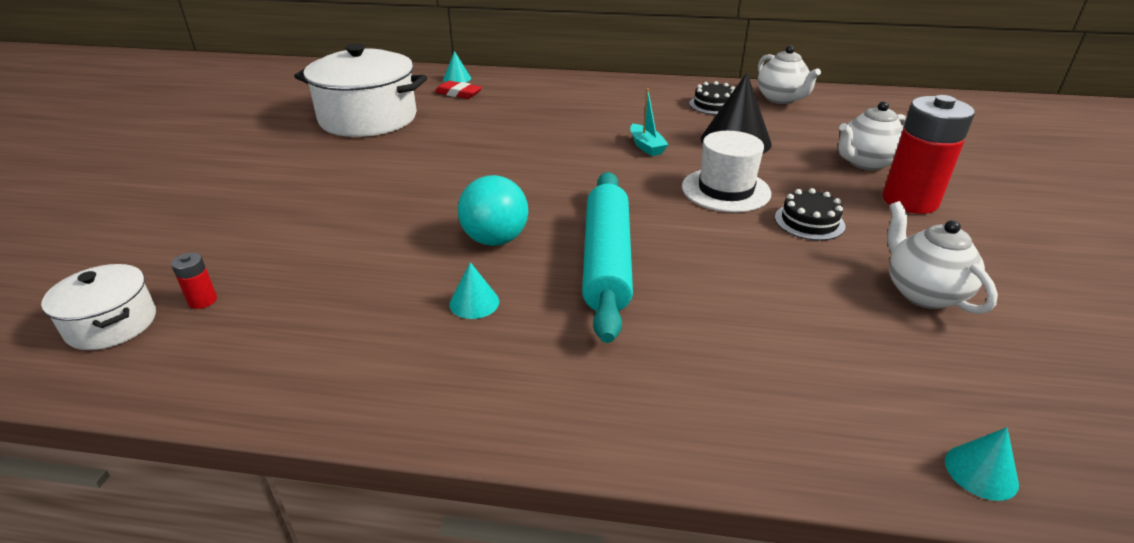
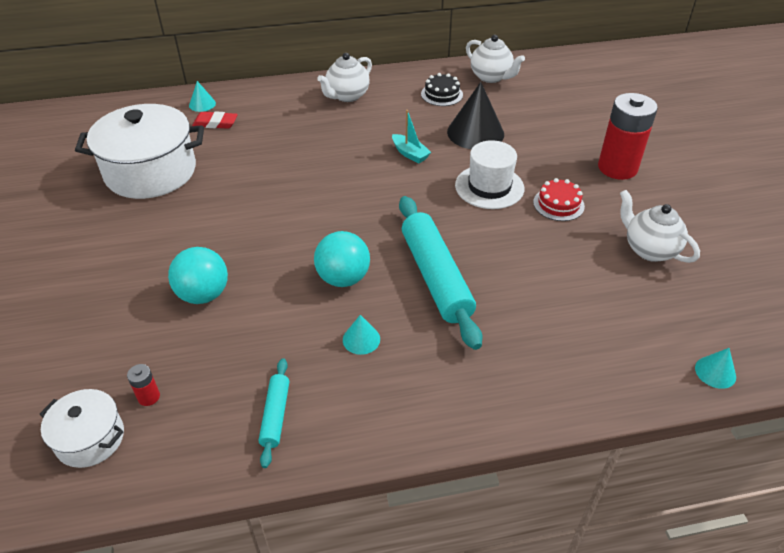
camera: 20 degrees left, 10 degrees up
(318, 355) = (275, 415): none -> turquoise rolling pin
(335, 223) = (203, 294): none -> turquoise ball
(809, 222) = (558, 204): black cake -> red cake
(865, 163) = (576, 136): white teapot -> white teapot (347, 96)

